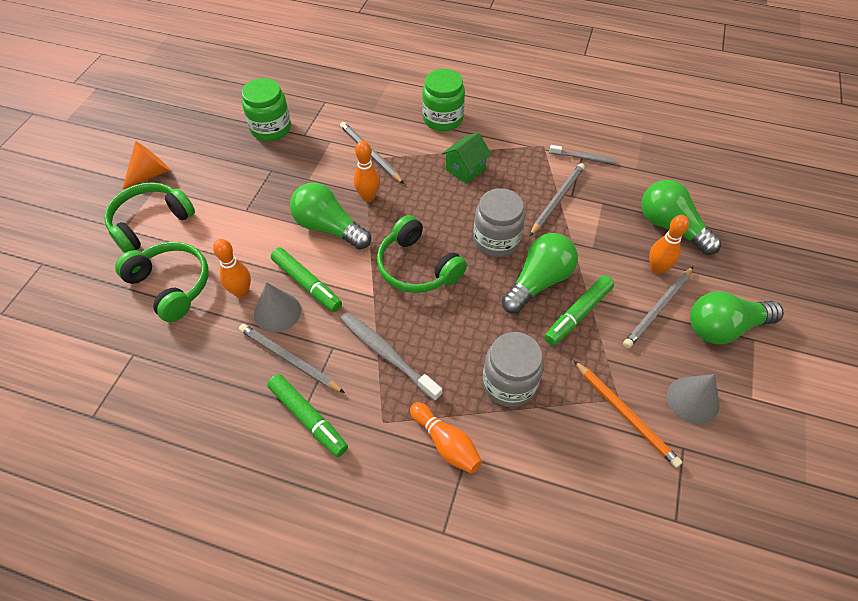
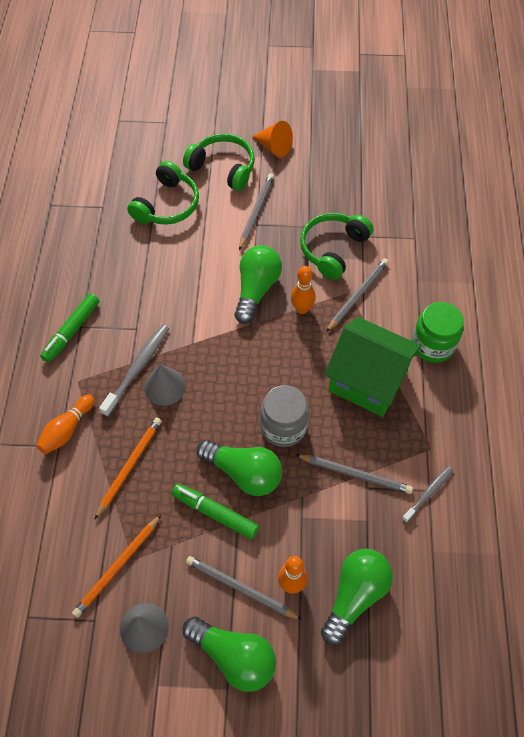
camera: 75 degrees right, 5 degrees up
(241, 292) = (172, 251): orange bowling pin -> none
(271, 128) = (360, 208): green jar -> none
(277, 312) = (159, 281): grey cone -> grey cone (165, 386)
(289, 359) = (118, 303): grey pencil -> grey pencil (256, 212)
(307, 284) = (192, 292): green marker -> none
(417, 267) = (232, 368): green headphones -> green headphones (333, 249)
(465, 169) = (368, 381): green house -> green house, size x1.98
(509, 383) = (129, 466): grey jar -> orange pencil
(584, 158) = (428, 493): grey toothbrush -> grey toothbrush turned 135 degrees counterclockwise
(724, 327) = (234, 656): green light bulb -> green light bulb turned 150 degrees clockwise

